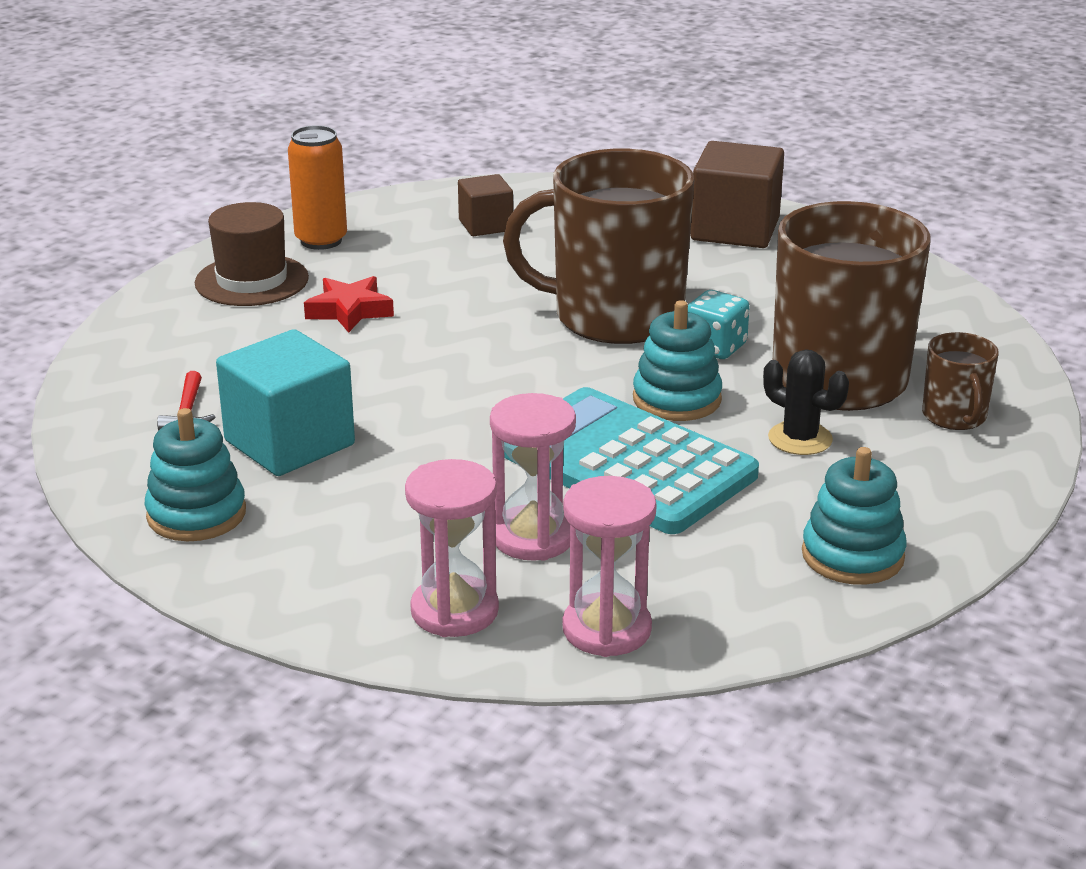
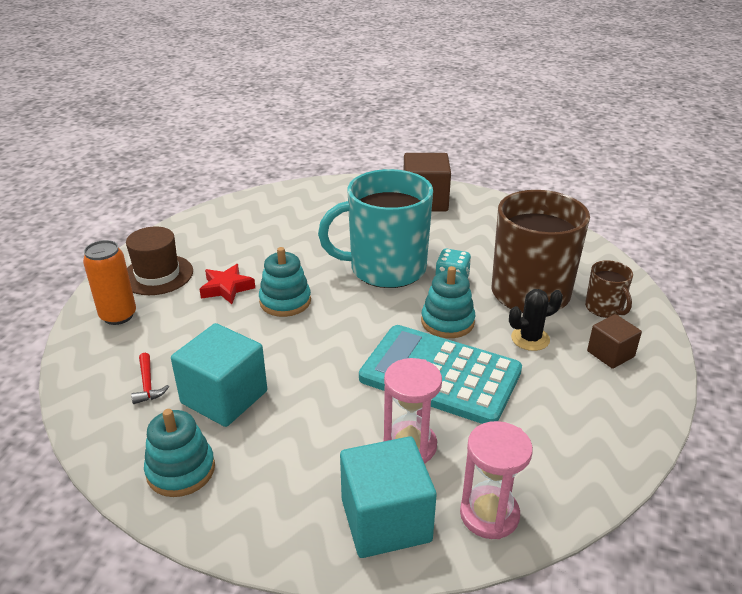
camera: 15 degrees left, 5 degrees up
(321, 240) = (191, 240): orange can -> orange can (118, 316)
(454, 611) = (386, 520): pink hourglass -> turquoise cube
(485, 225) = (285, 217): brown cube -> brown cube (610, 354)
(615, 317) = (385, 269): brown mug -> turquoise mug
(800, 439) = (530, 339): black cactus -> black cactus turned 45 degrees counterclockwise
(852, 555) = (604, 421): turquoise stacking toy -> turquoise stacking toy (285, 301)

